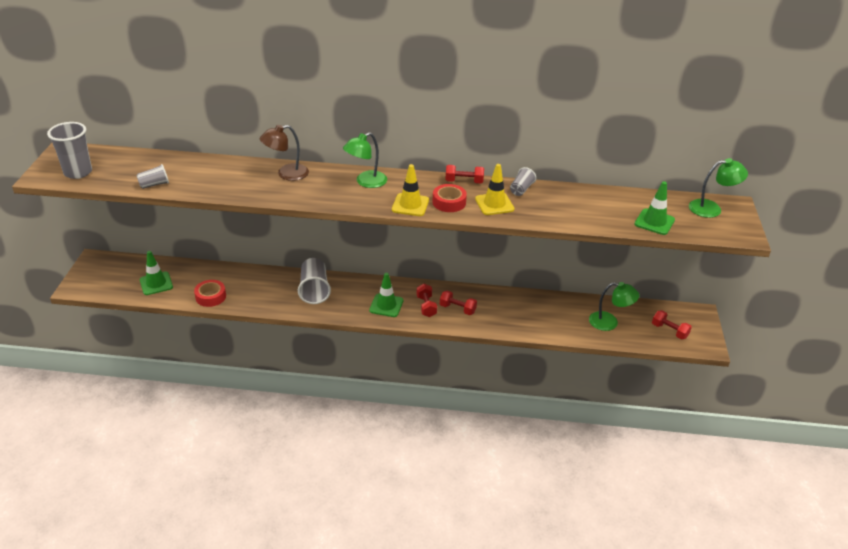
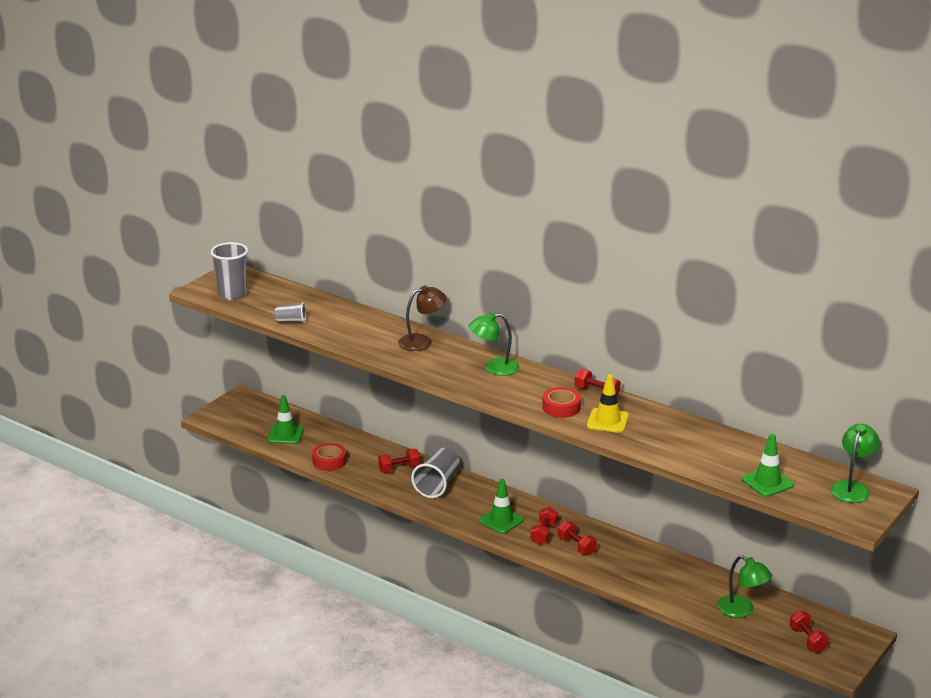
camera: 30 degrees right, 10 degrees down
(273, 285) = (399, 468): none -> red dumbbell
(286, 174) = (422, 341): brown lamp -> brown lamp turned 150 degrees clockwise
(410, 205) = (519, 400): yellow traffic cone -> none
(521, 189) = (651, 415): grey cup -> none
(711, 208) = (852, 488): green lamp -> green lamp turned 90 degrees counterclockwise

